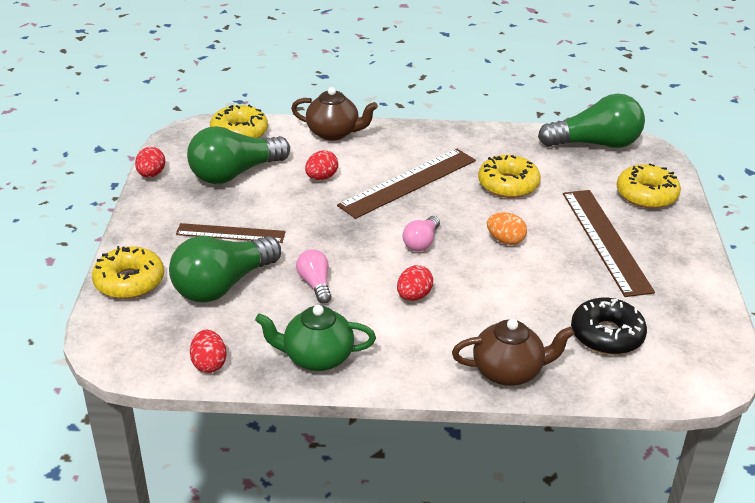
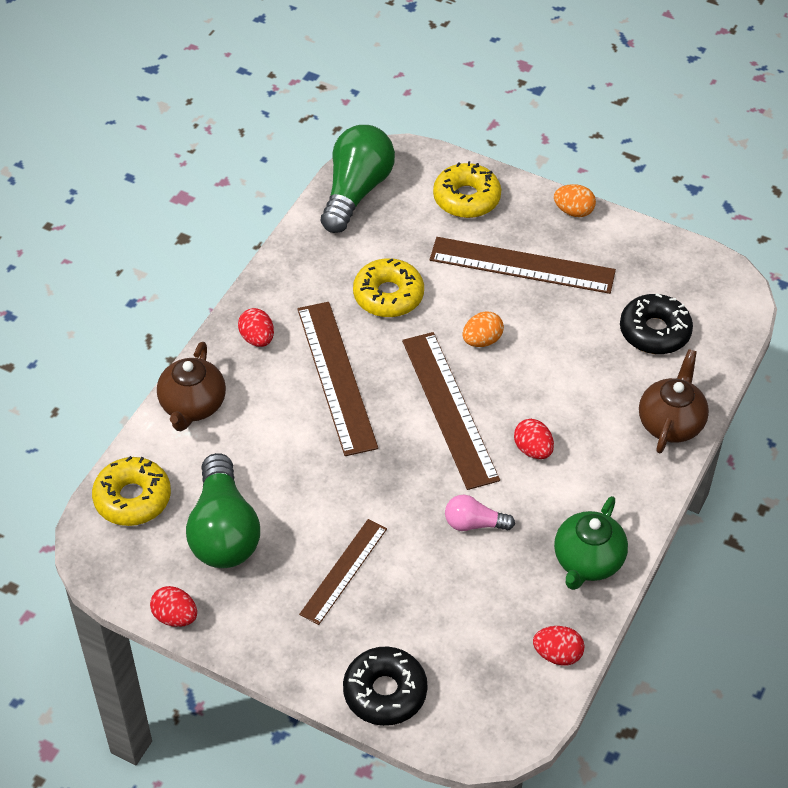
camera: 65 degrees left, 15 degrees up
(129, 281) = (385, 692): yellow donut -> black donut
(222, 285) = (435, 606): green light bulb -> none
(321, 177) = (281, 450): red egg -> red egg (257, 338)
(334, 133) = (192, 406): brown teapot -> brown teapot turned 150 degrees clockwise
(421, 242) = (450, 409): pink light bulb -> brown ruler
(696, 253) = (573, 211): none -> orange egg

